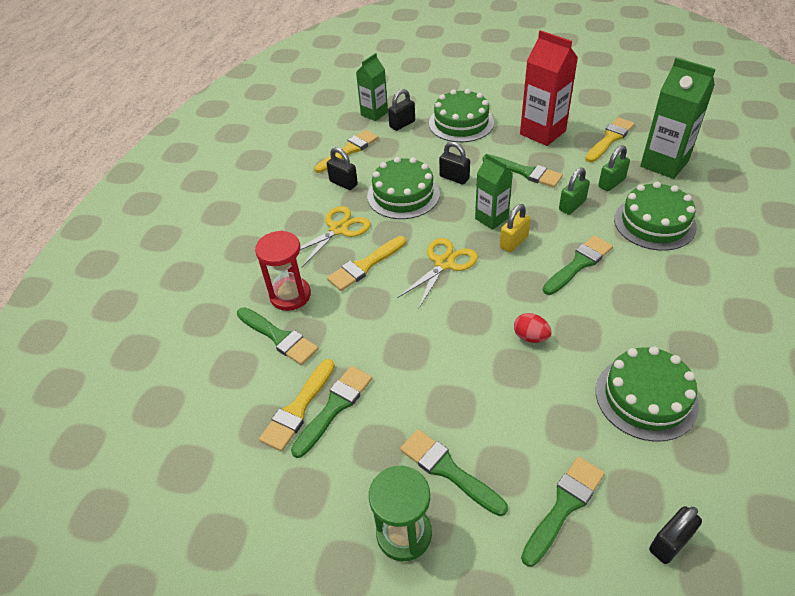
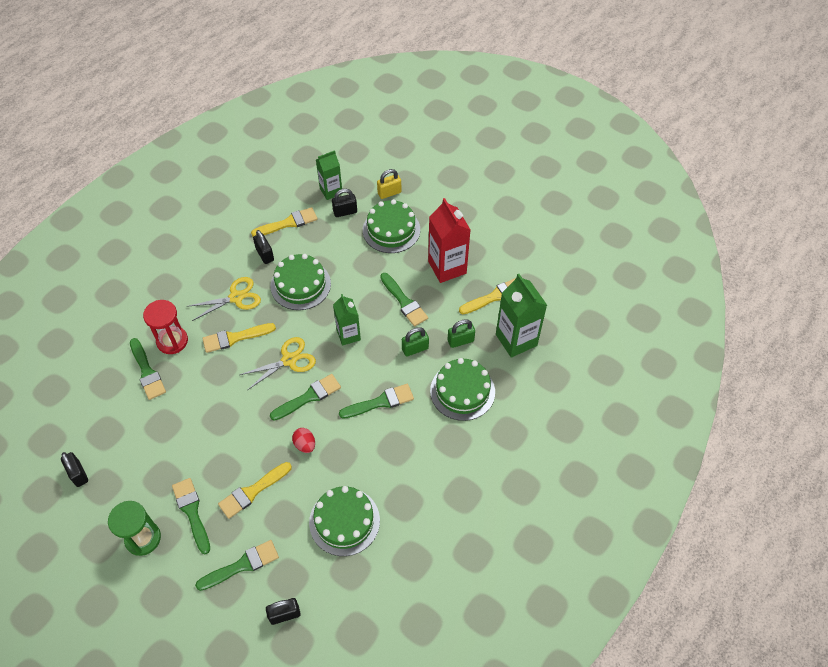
camera: 20 degrees right, 10 degrees up
(298, 409) = (130, 430): yellow brush -> yellow brush (252, 491)
(335, 407) = (152, 439): green brush -> green brush (309, 397)
(454, 178) = (348, 284): black padlock -> black padlock (78, 474)
(513, 242) = (349, 363): yellow padlock -> yellow padlock (389, 193)

